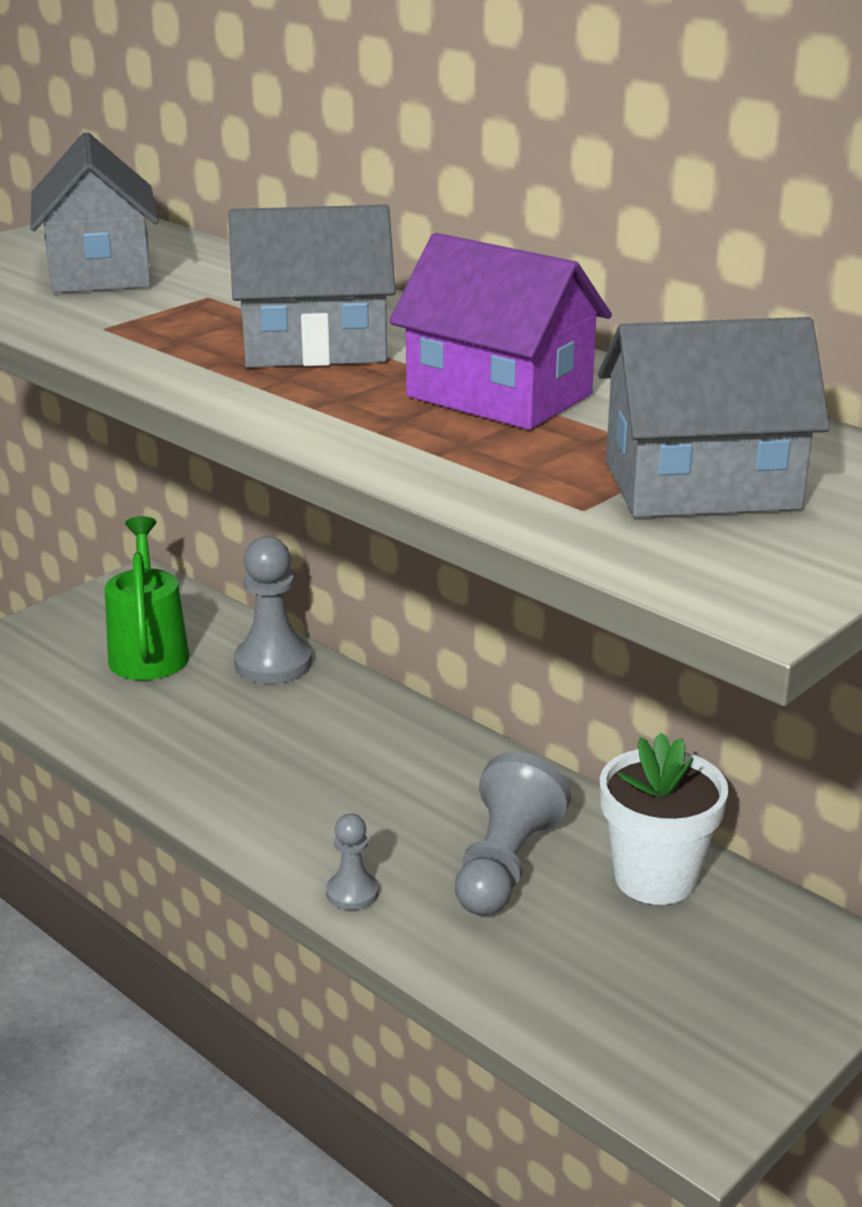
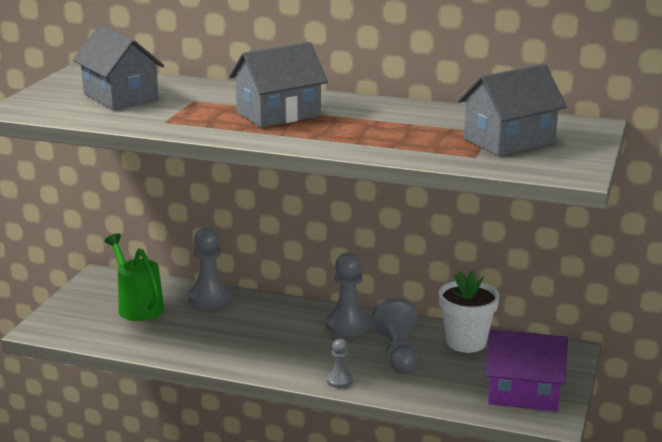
camera: 25 degrees left, 5 degrees down
(460, 779) = (348, 325): none -> grey pawn
(499, 395) = (387, 121): purple house -> purple house (523, 393)

